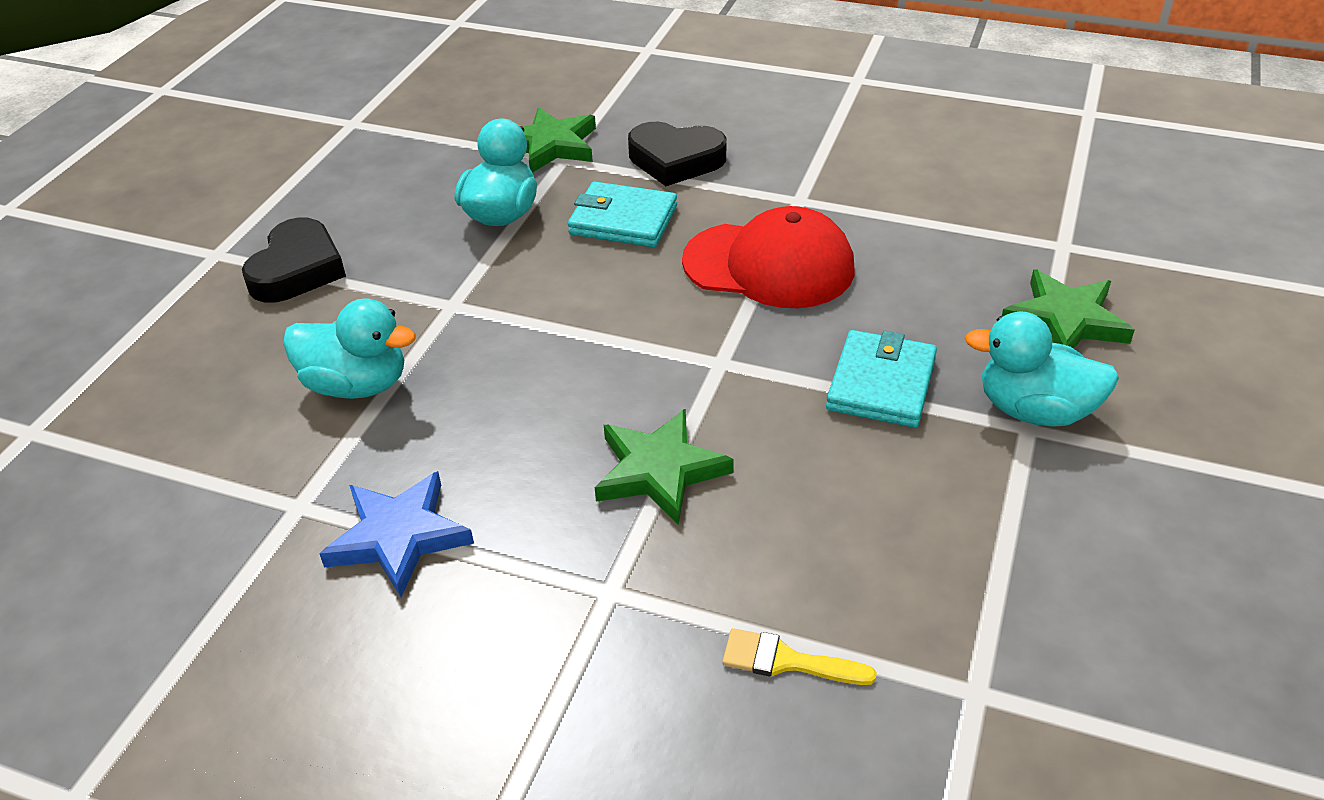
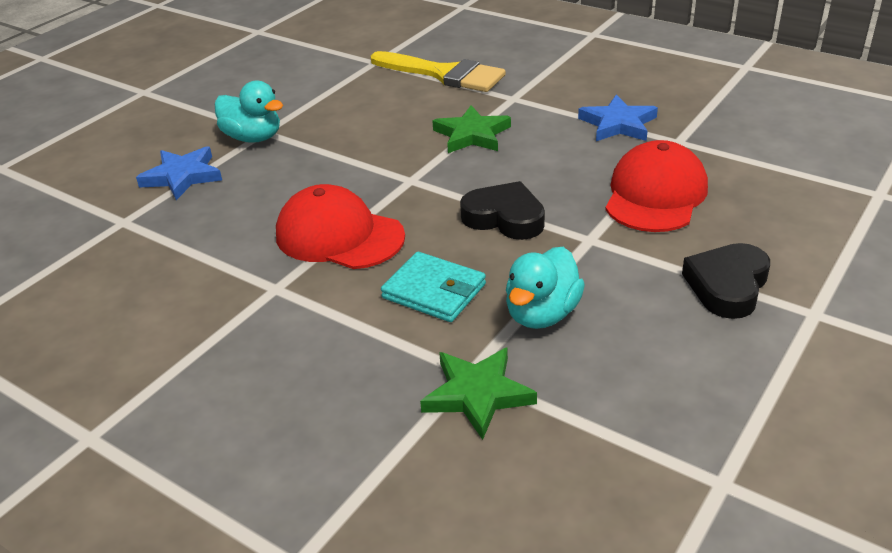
camera: 165 degrees left, 5 degrees down
(357, 385) = (655, 194): turquoise duck -> red cap
(675, 160) = (357, 350): black heart -> black heart (504, 218)
(786, 661) = (444, 74): yellow brush -> yellow brush, size x2.23
(881, 384) = (323, 158): turquoise wallet -> none
(1065, 320) = (182, 176): green star -> blue star

